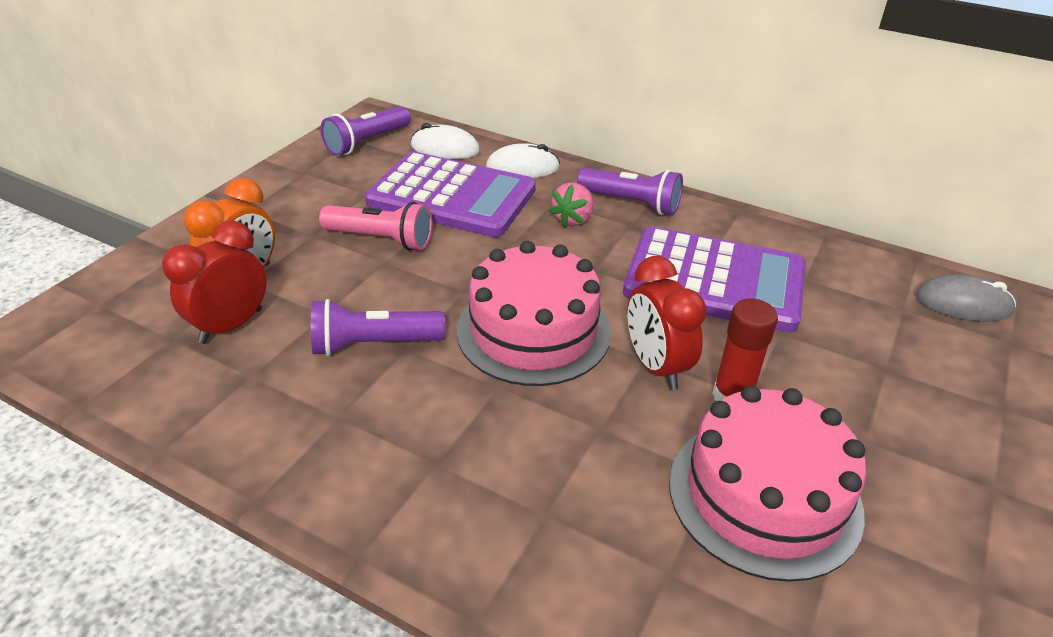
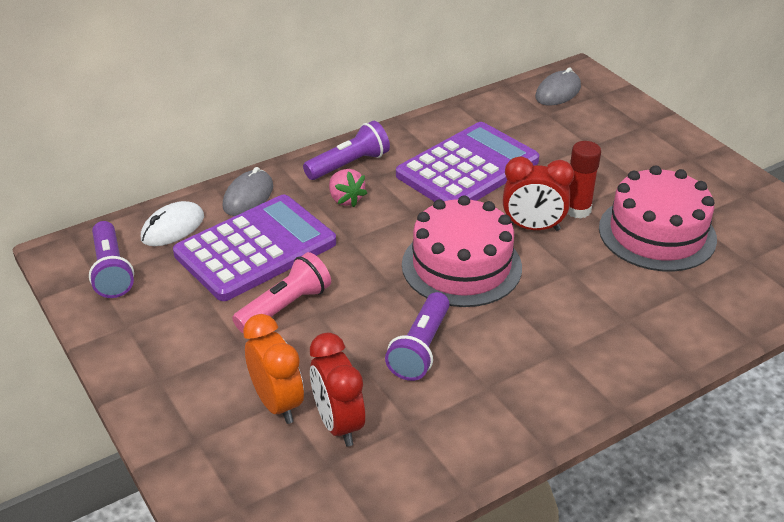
camera: 60 degrees left, 0 degrees up
(522, 167) = (248, 197): white mouse -> grey mouse

